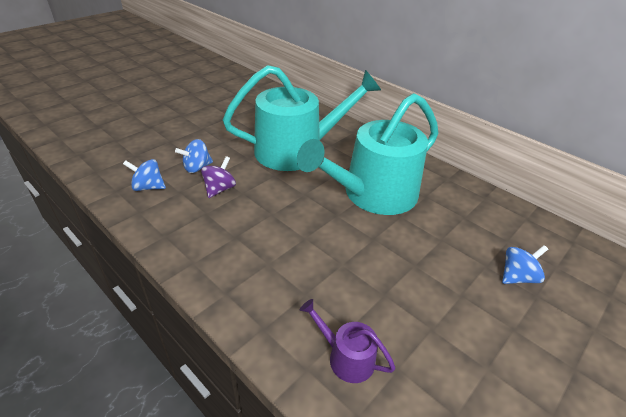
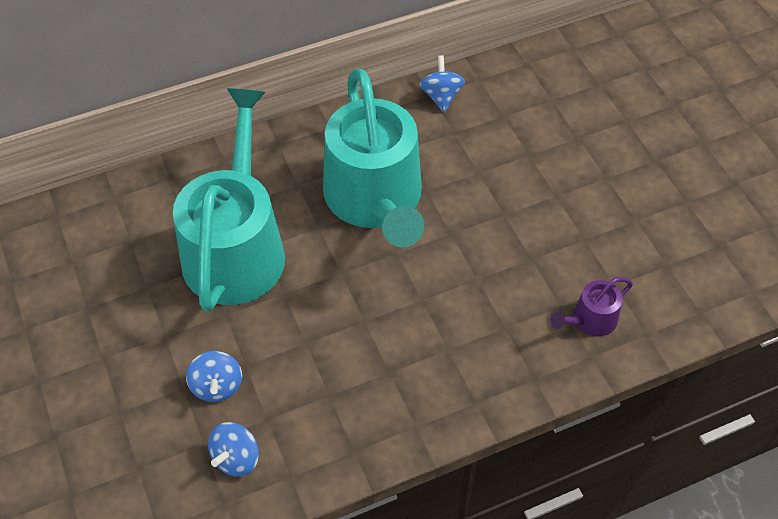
camera: 65 degrees left, 15 degrees up
(220, 189) = (284, 367): purple spinning top -> none
(517, 277) = (552, 138): blue spinning top -> blue spinning top (441, 96)

